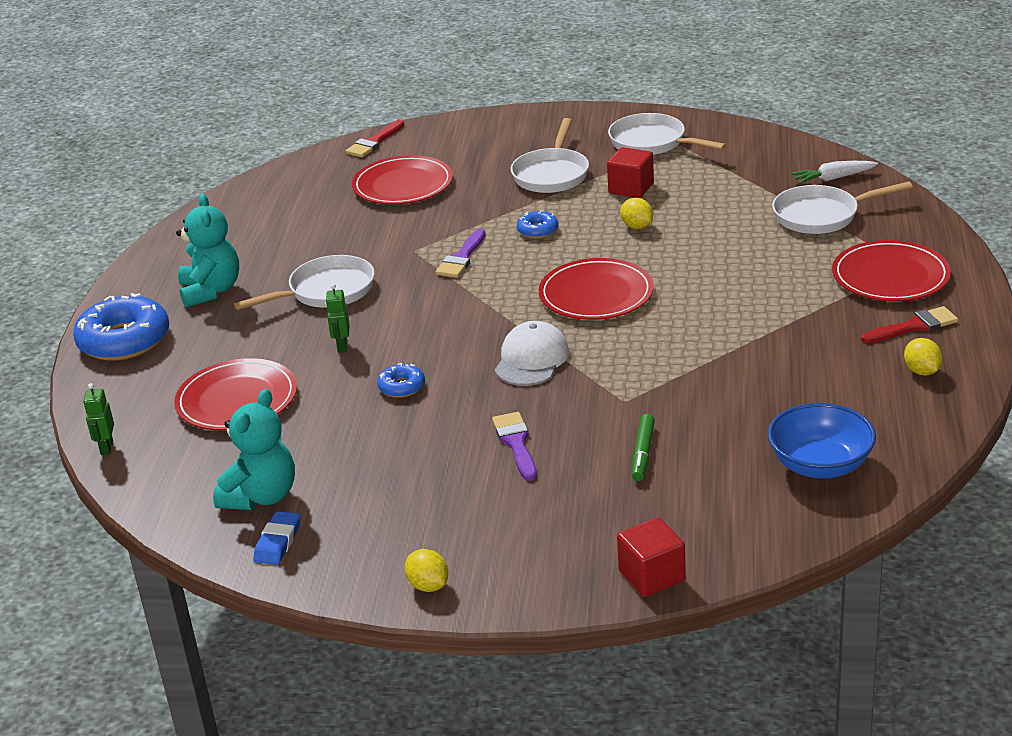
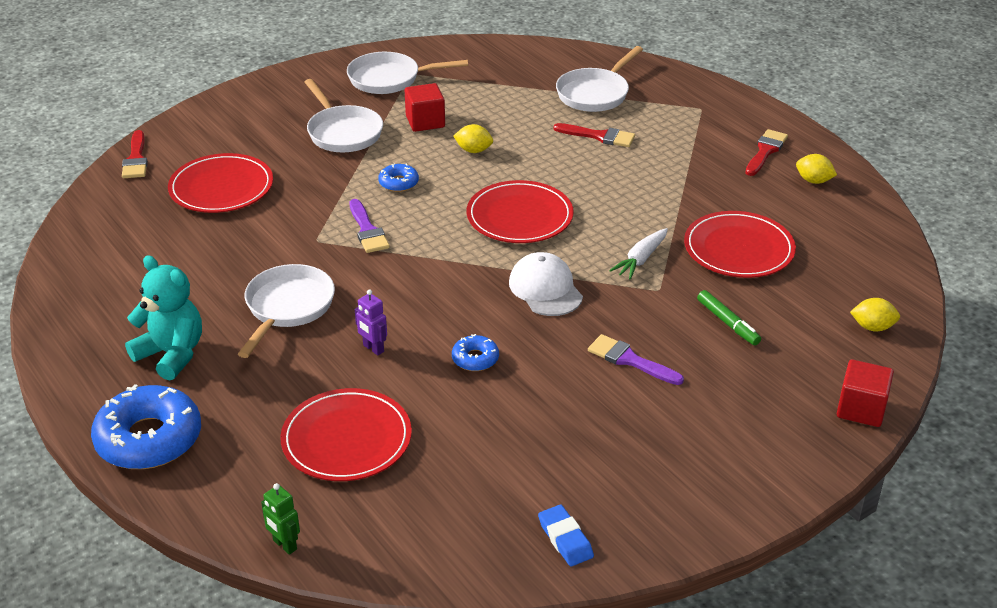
camera: 45 degrees left, 5 degrees up
(261, 496) = (494, 509): turquoise teddy bear -> none
(342, 346) = (373, 348): green robot -> purple robot
(428, 585) = (729, 505): yellow lemon -> yellow lemon (872, 327)
(767, 254) = (599, 136): none -> red brush
(820, 465) = (847, 275): blue bowl -> none
(833, 178) = (564, 63): white carrot -> white carrot (641, 259)
(890, 276) = (701, 121): red plate -> red plate (738, 249)

